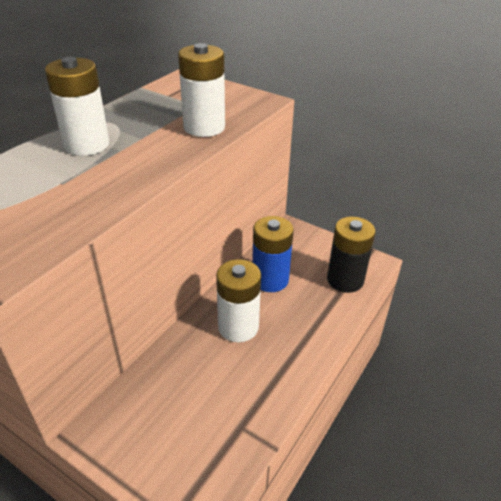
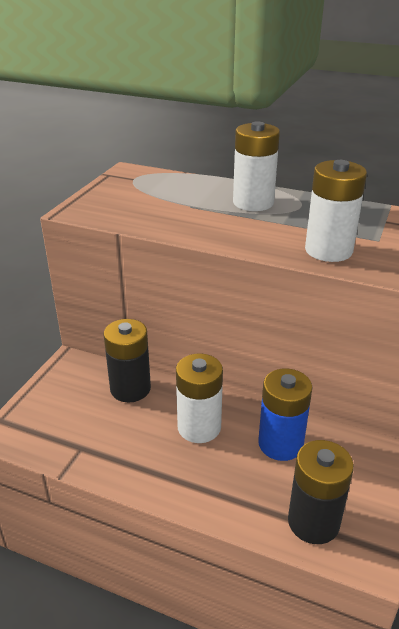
camera: 80 degrees right, 5 degrees down
(166, 374) = (130, 388): none -> black battery

